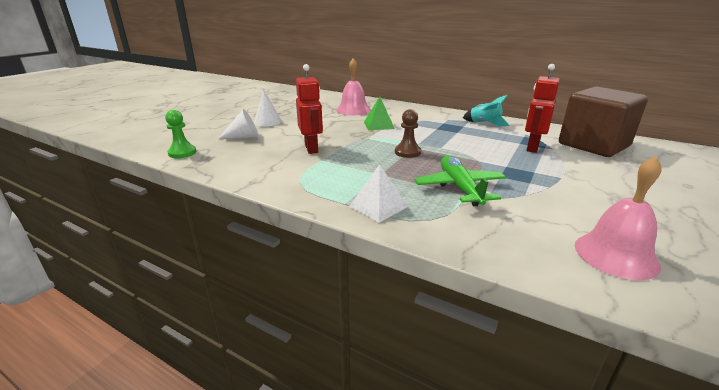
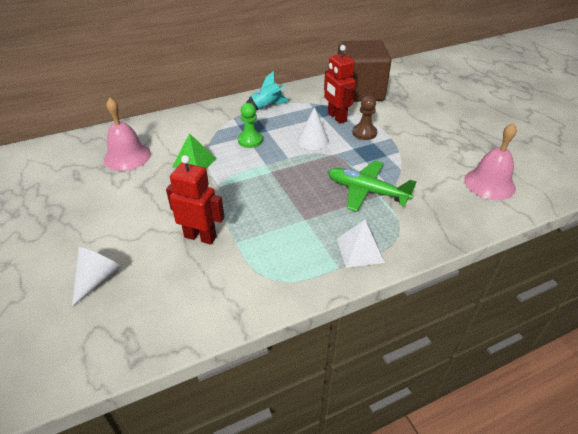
camera: 55 degrees left, 15 degrees up
(182, 153) = (80, 358): green pawn -> green pawn (250, 140)
(267, 122) = (70, 238): white cone -> white cone (313, 140)
(407, 152) = (278, 181): brown pawn -> brown pawn (364, 133)

